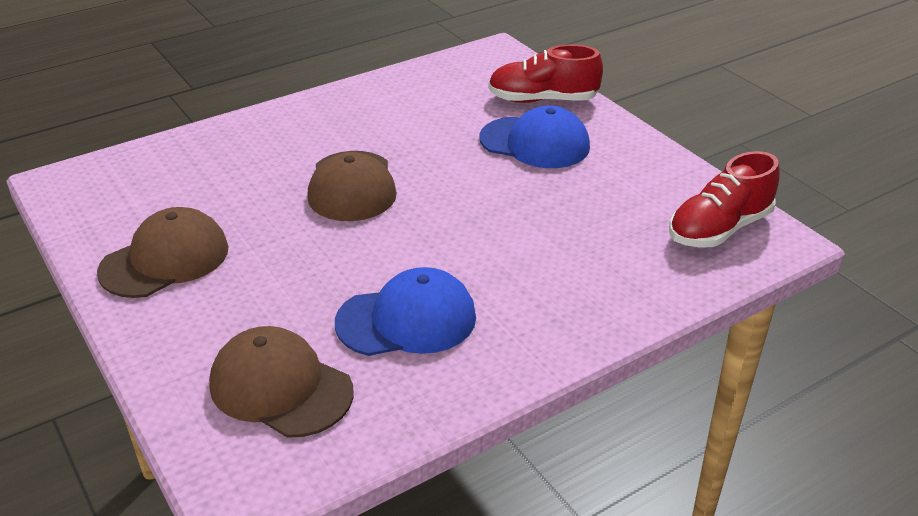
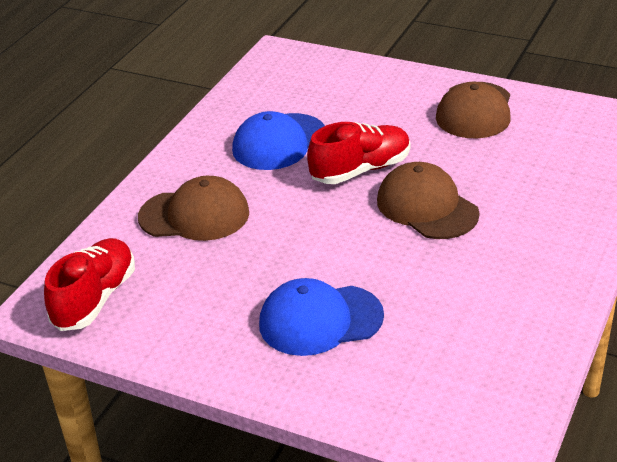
camera: 150 degrees right, 0 degrees up
(280, 387) = (312, 88): brown cap -> brown cap (194, 215)
(542, 100) = (363, 385): red shoe -> red shoe (361, 170)

